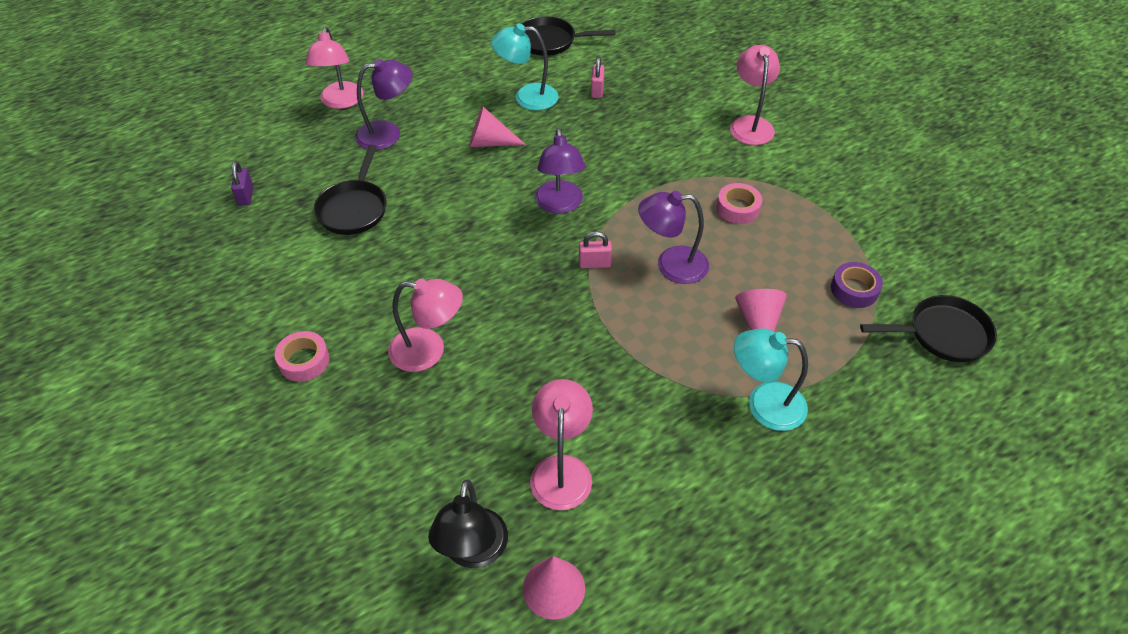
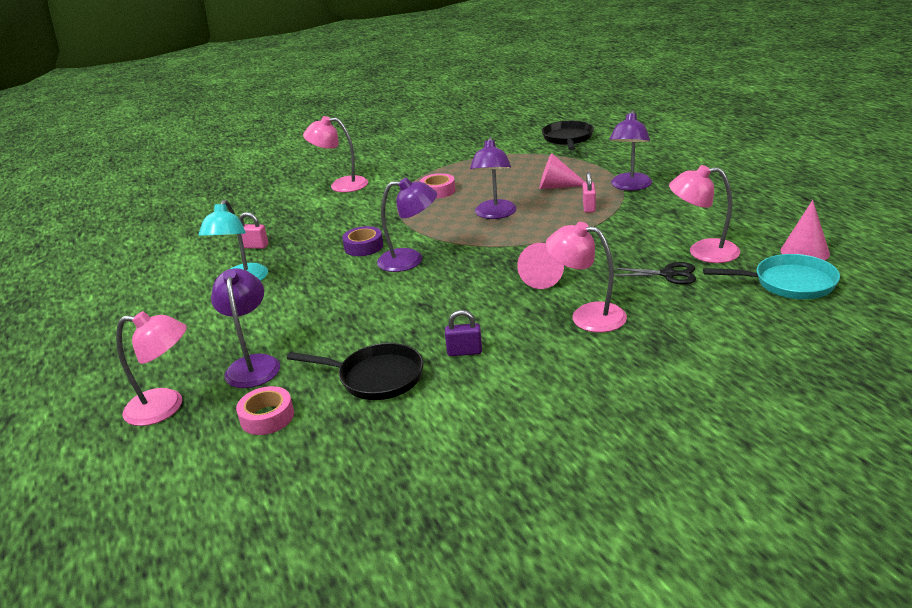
camera: 80 degrees left, 20 degrees down
(246, 196) = (321, 470): purple padlock -> purple padlock (464, 352)
(304, 361) = (603, 388): pink tape -> pink tape (267, 417)
(429, 351) = (587, 315): pink lamp -> pink lamp turned 75 degrees counterclockwise
(473, 552) = (789, 283): black lamp -> turquoise pan
(490, 142) = (303, 299): pink cone -> pink cone (542, 277)
(507, 428) = (668, 274): none -> black scissors
(550, 41) = (155, 272): black pan -> none
(594, 263) = (488, 243): pink padlock -> pink padlock (589, 207)
(764, 404) = (630, 186): turquoise lamp -> purple lamp
(854, 290) = (528, 159): purple tape -> purple tape (364, 247)

